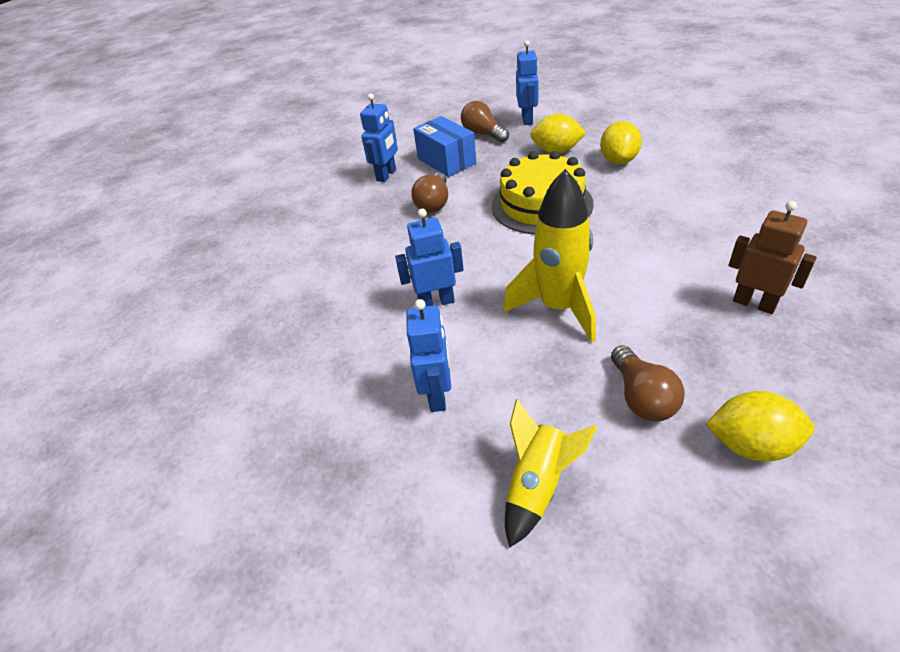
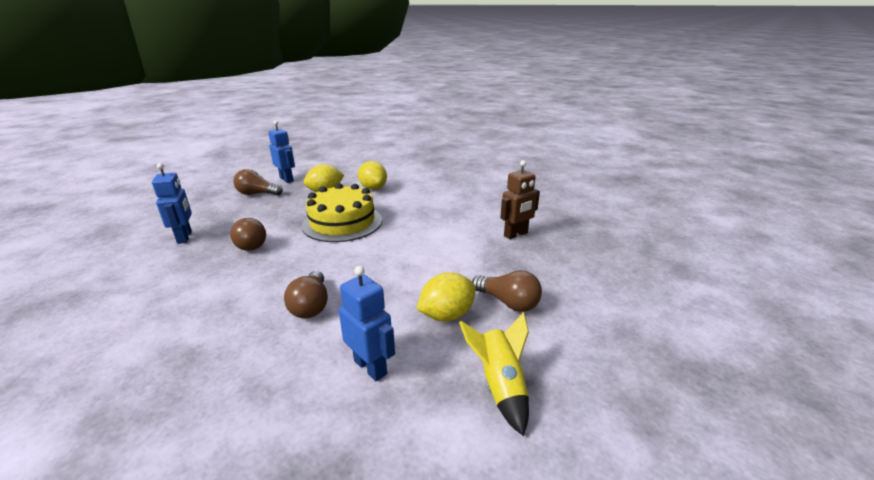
camera: 45 degrees left, 15 degrees down
(436, 302) = (311, 306): blue robot -> brown light bulb
(446, 161) = (238, 215): blue box -> none
(558, 308) = (410, 275): yellow rocket -> none
(750, 445) = (583, 300): yellow lemon -> yellow lemon (447, 315)
(754, 303) = (516, 234): brown robot -> brown robot turned 150 degrees clockwise

